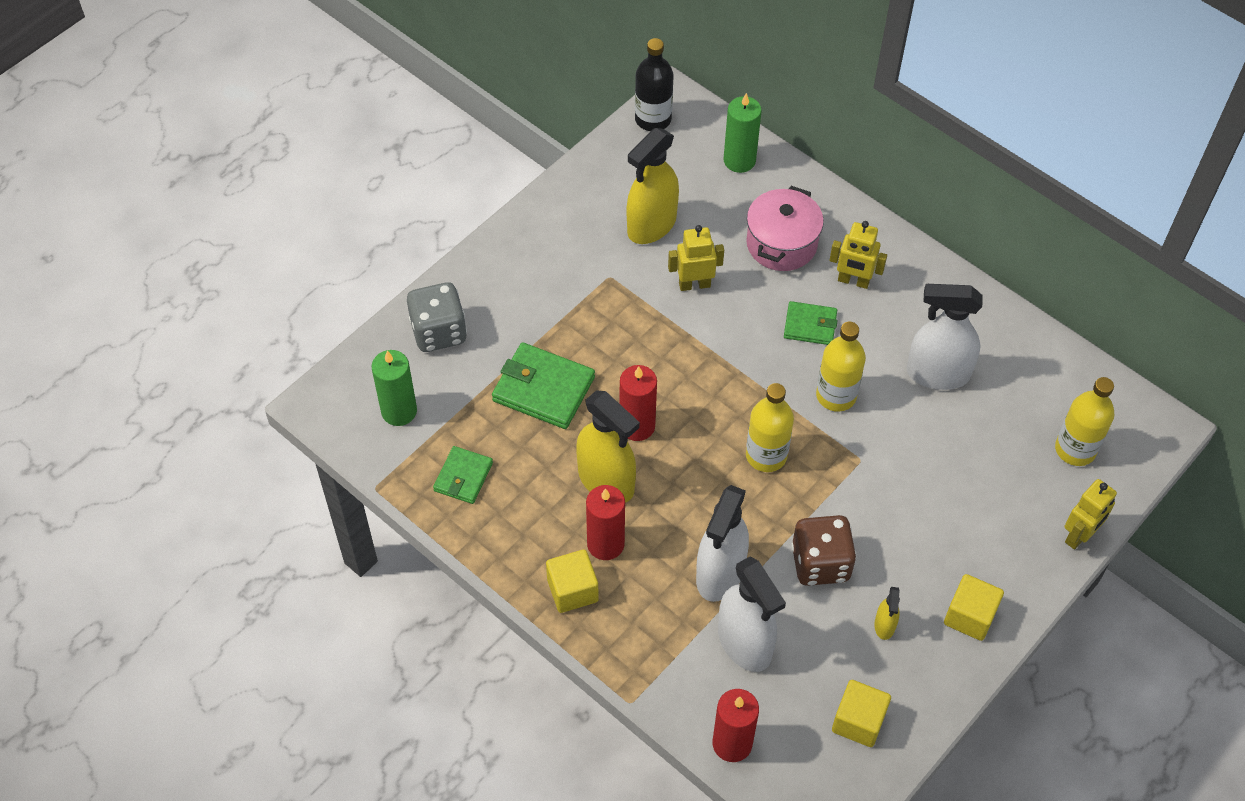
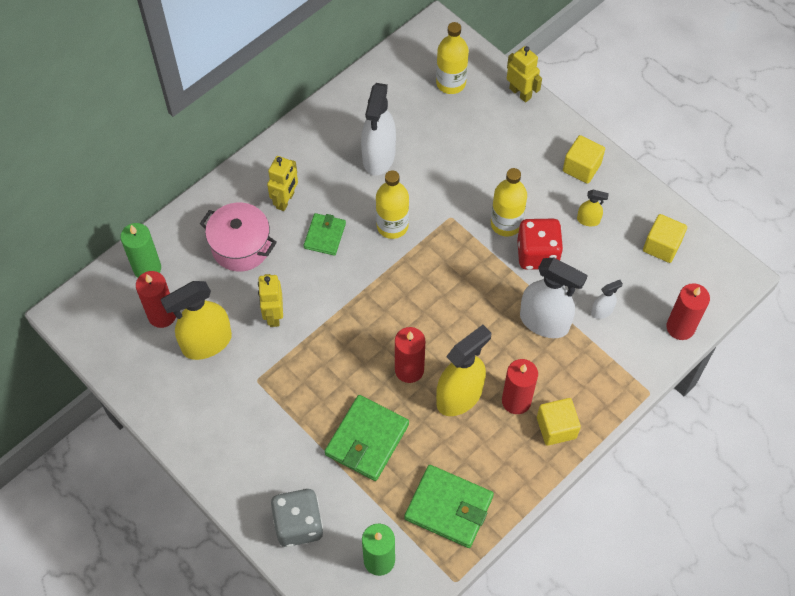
camera: 85 degrees left, 5 degrees up
(463, 477) = (449, 508): green wallet -> green wallet, size x1.65
(651, 225) = (206, 343): yellow spray bottle -> yellow spray bottle turned 105 degrees clockwise
(653, 119) = (87, 332): black bottle -> none
(681, 181) = (162, 315): none -> red candle
(744, 643) = (602, 311): white spray bottle -> white spray bottle, size x0.47
(766, 455) = (443, 280): yellow bottle -> yellow bottle (506, 224)
(820, 563) = (537, 254): brown dice -> red dice

